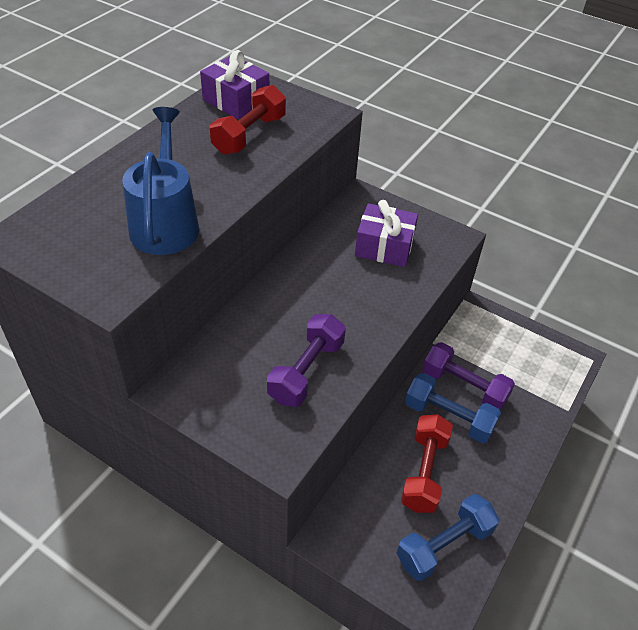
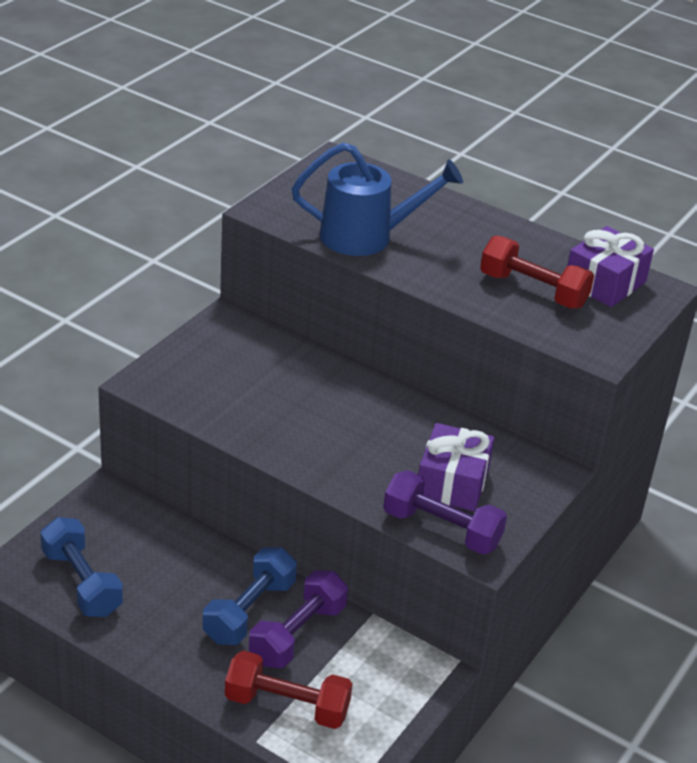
camera: 90 degrees right, 10 degrees down
(306, 371) = (246, 405): purple dumbbell -> purple dumbbell (441, 529)
(424, 472) = (174, 578): red dumbbell -> red dumbbell (287, 705)

